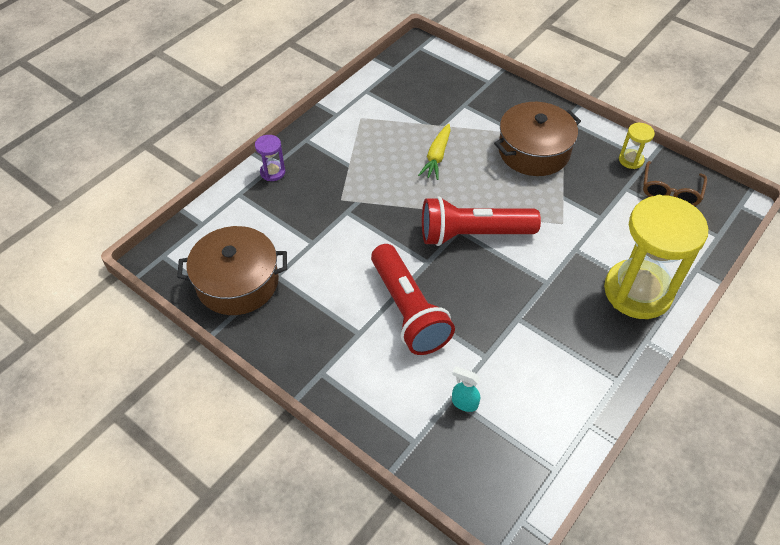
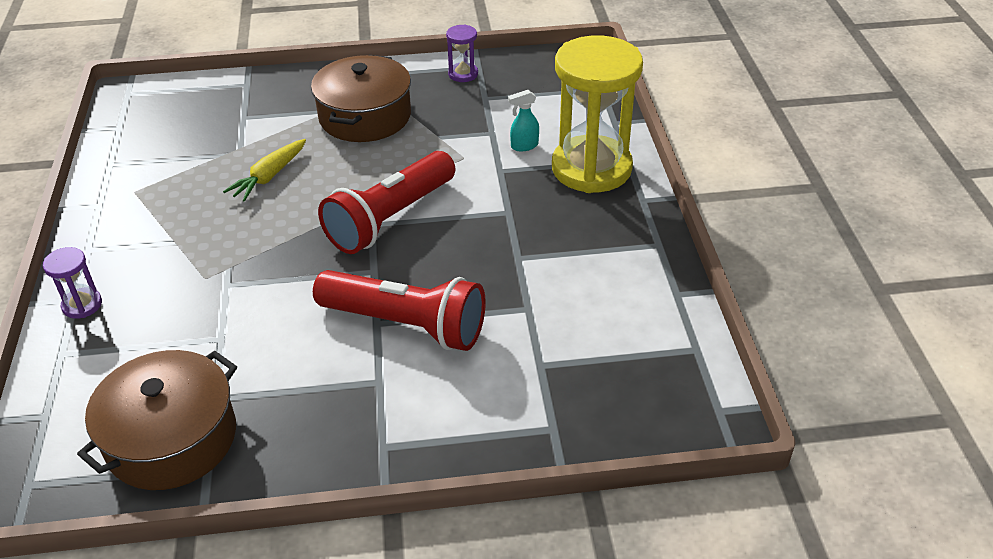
camera: 45 degrees left, 10 degrees down
(437, 156) = (269, 176): yellow carrot -> yellow carrot turned 60 degrees clockwise
(464, 403) = (557, 360): turquoise spray bottle -> turquoise spray bottle (524, 146)
(631, 160) = (463, 74): yellow hourglass -> purple hourglass
(670, 191) = (525, 78): brown glasses -> none

